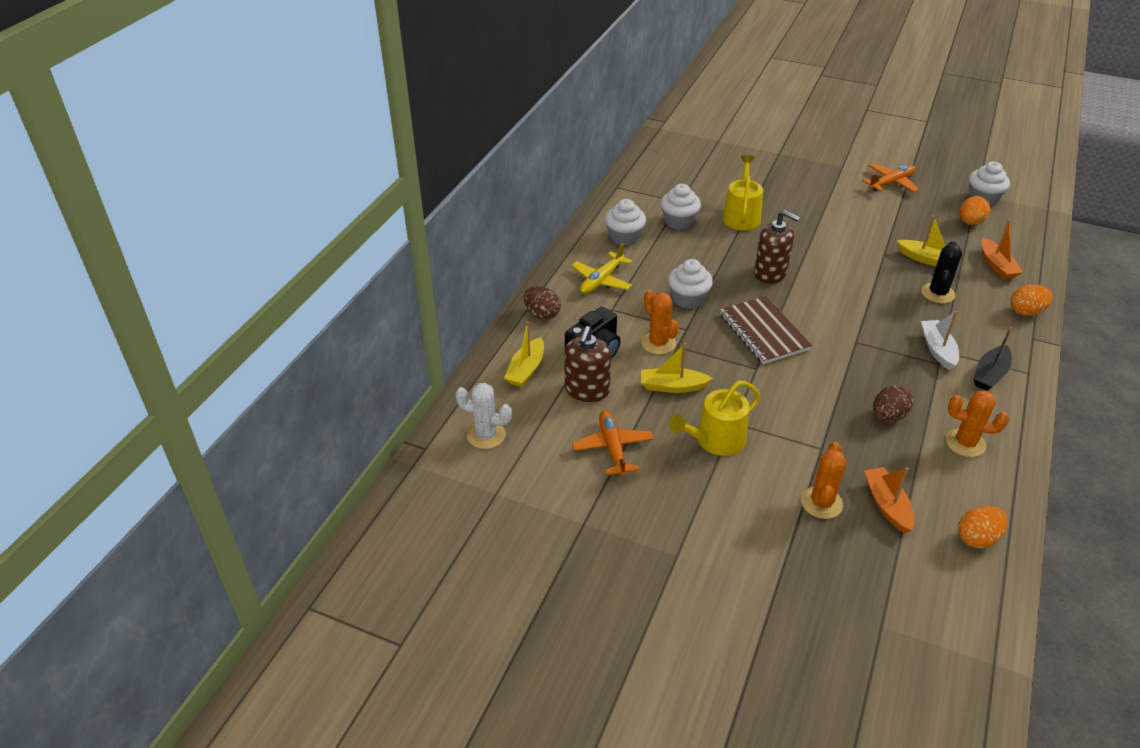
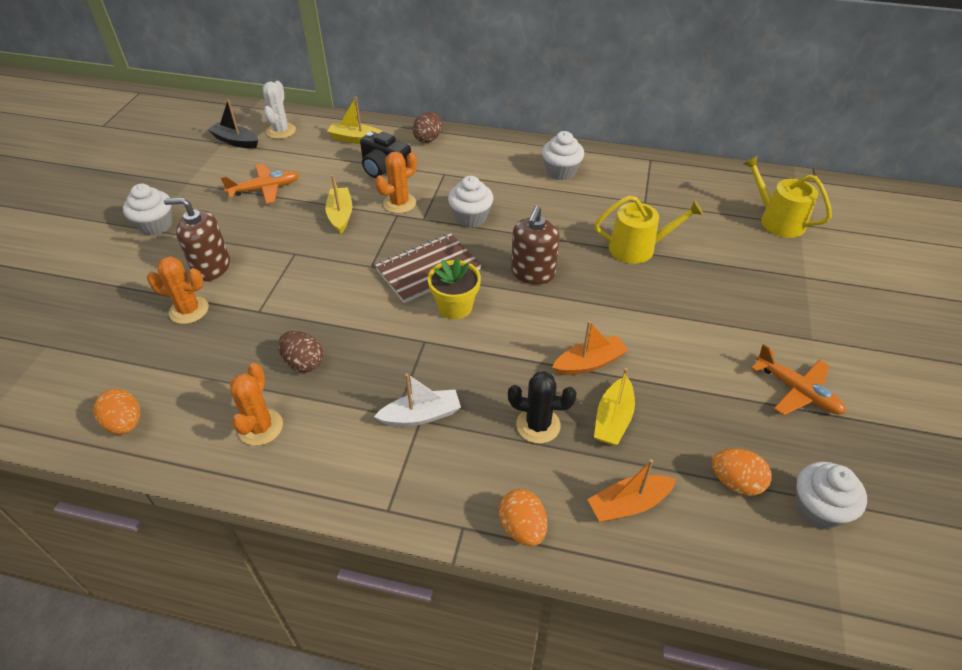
camera: 80 degrees right, 5 degrees up
(587, 390) = (333, 170): brown soap dispenser -> brown soap dispenser (211, 267)
(601, 280) = (486, 164): yellow plane -> none
(679, 221) = (605, 204): white cupcake -> white cupcake (156, 225)
(715, 440) = (271, 243): yellow watering can -> yellow watering can (777, 220)
(813, 320) = (455, 307): none -> yellow flower pot
(887, 505) = (179, 356): orange boat -> orange boat (589, 363)
(990, 374) = (379, 465): black boat -> black boat (235, 141)

